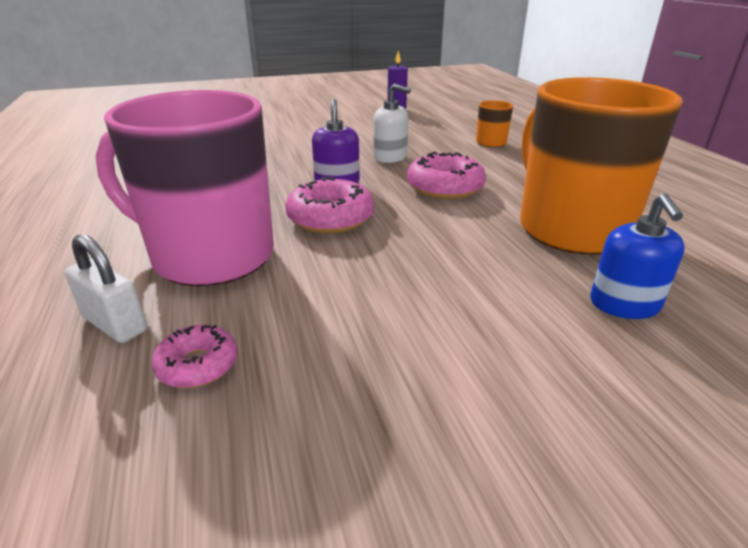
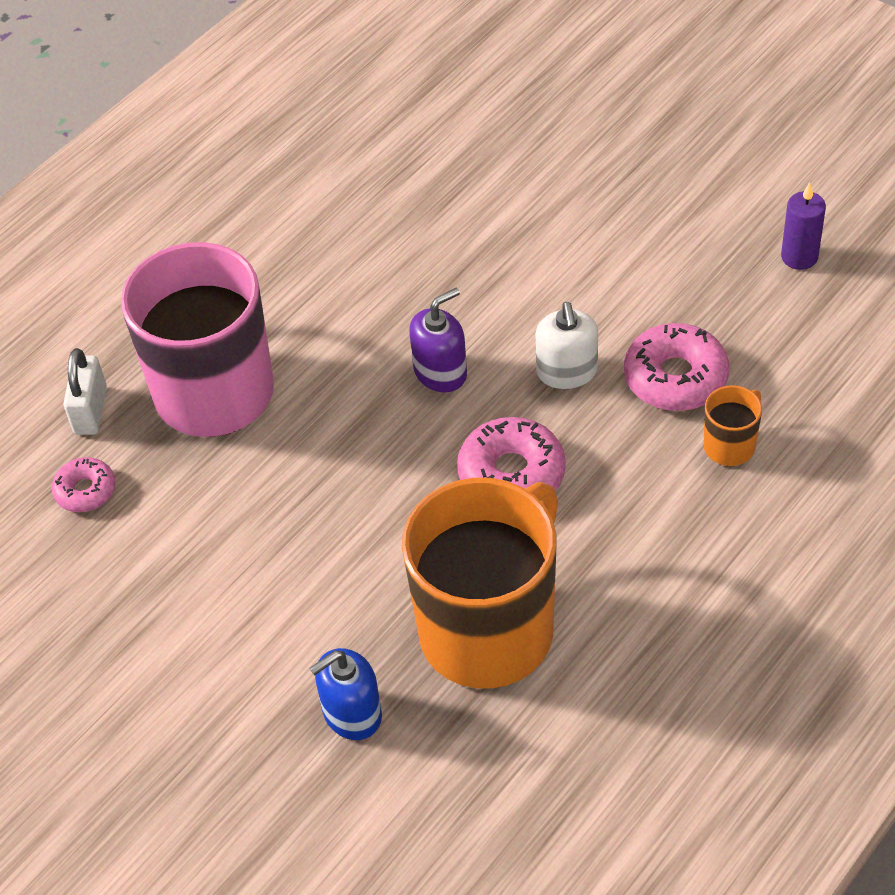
camera: 60 degrees right, 20 degrees up
(330, 218) = (349, 422): pink donut -> pink donut (675, 378)

